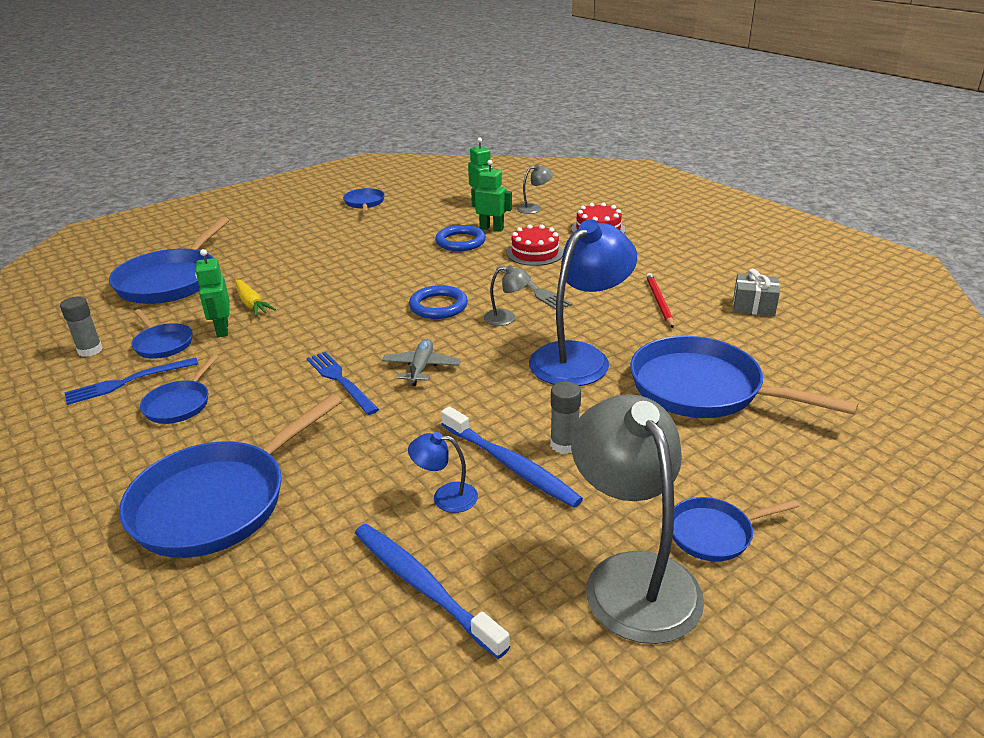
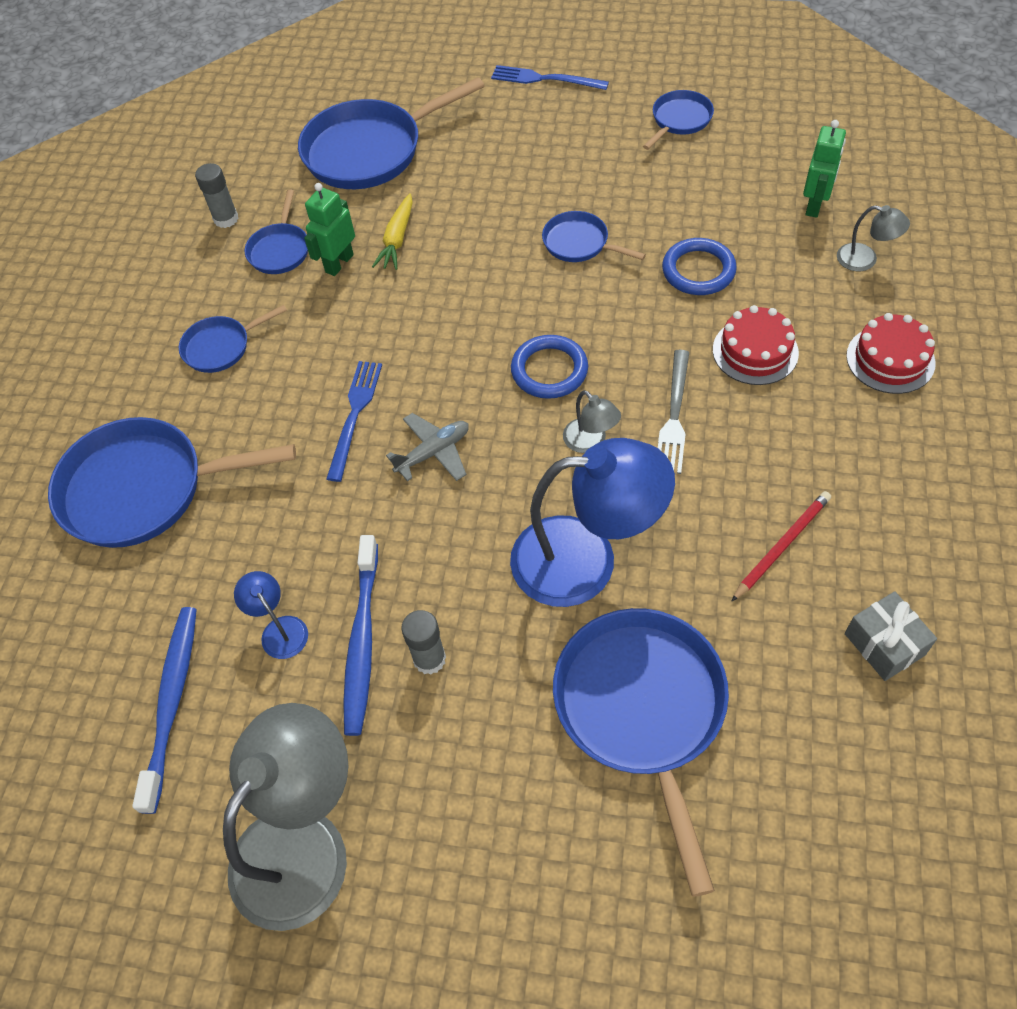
camera: 50 degrees right, 25 degrees up
(128, 382) = (214, 286): blue fork -> blue fork (545, 79)
(491, 228) = (763, 268): green robot -> none
(714, 533) = (414, 871): blue pan -> blue pan (579, 243)

